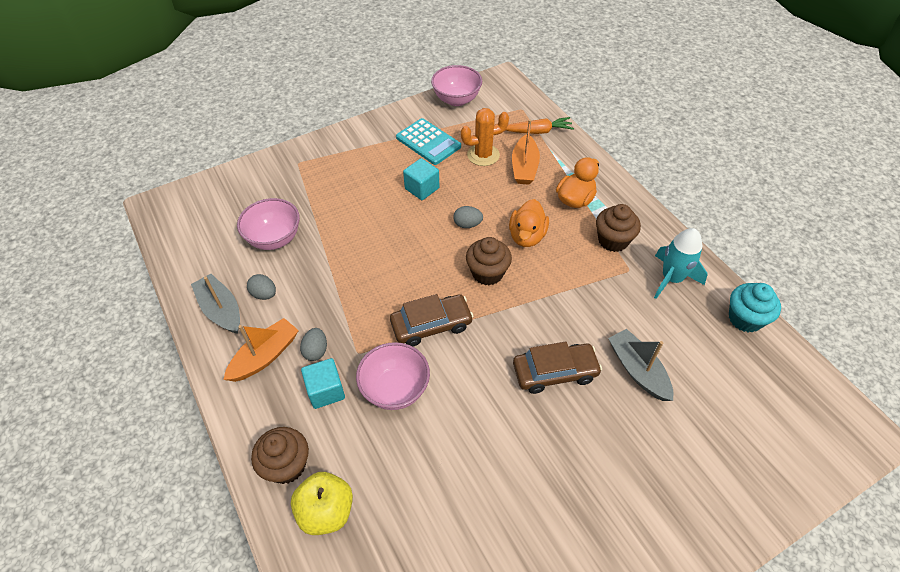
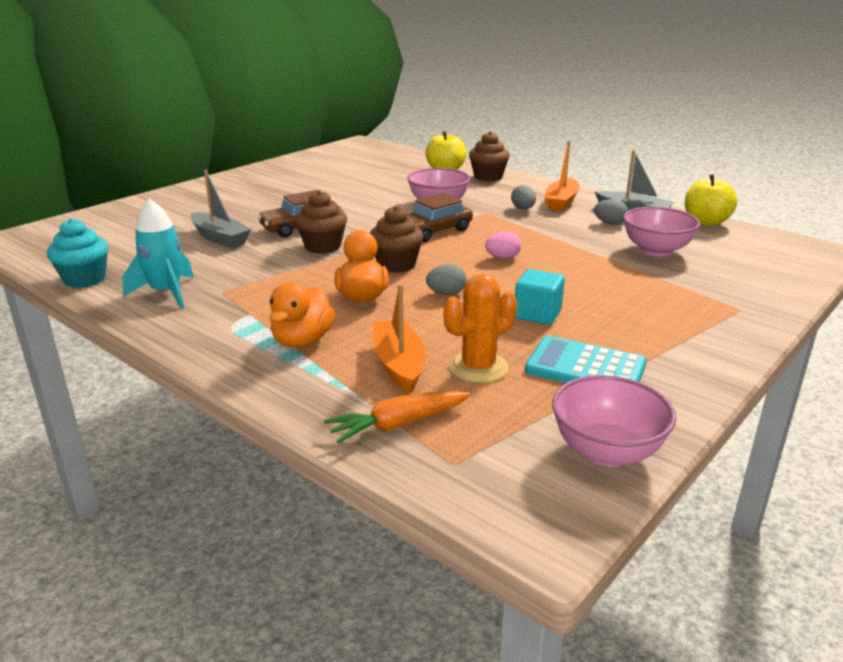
camera: 160 degrees right, 25 degrees down
(183, 271) = (705, 222): none -> yellow apple
(326, 391) = (493, 198): turquoise cube -> none
(399, 260) = (502, 258): none -> pink egg
(613, 240) = (242, 311): brown cupcake -> brown cupcake (323, 246)

